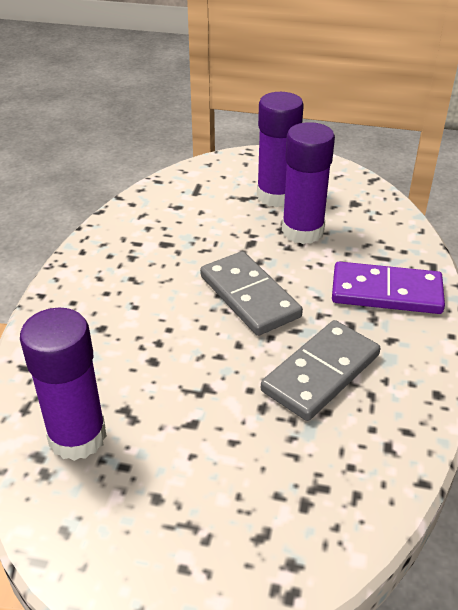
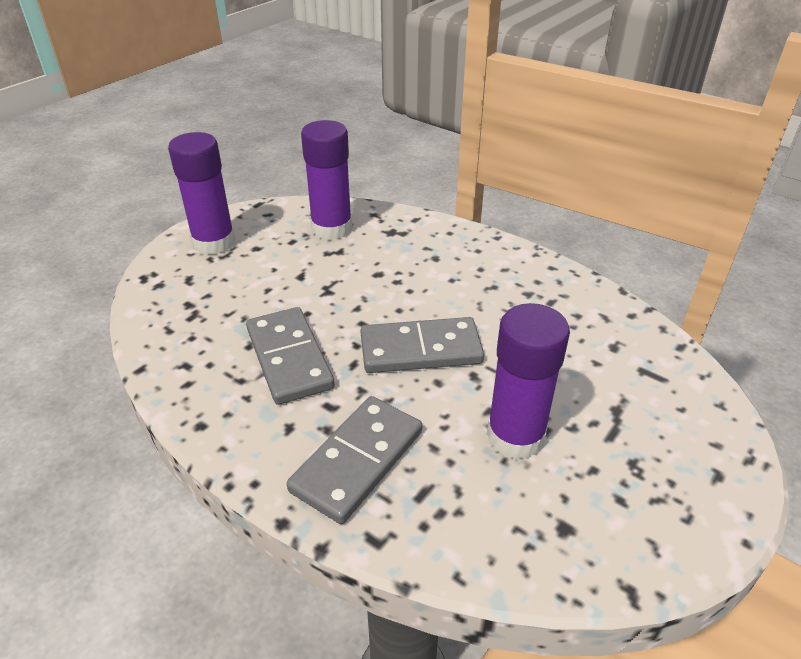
camera: 115 degrees right, 0 degrees up
(276, 196) = (611, 443): purple glue stick -> purple glue stick (214, 242)
(386, 292) = (357, 460): purple domino -> grey domino

